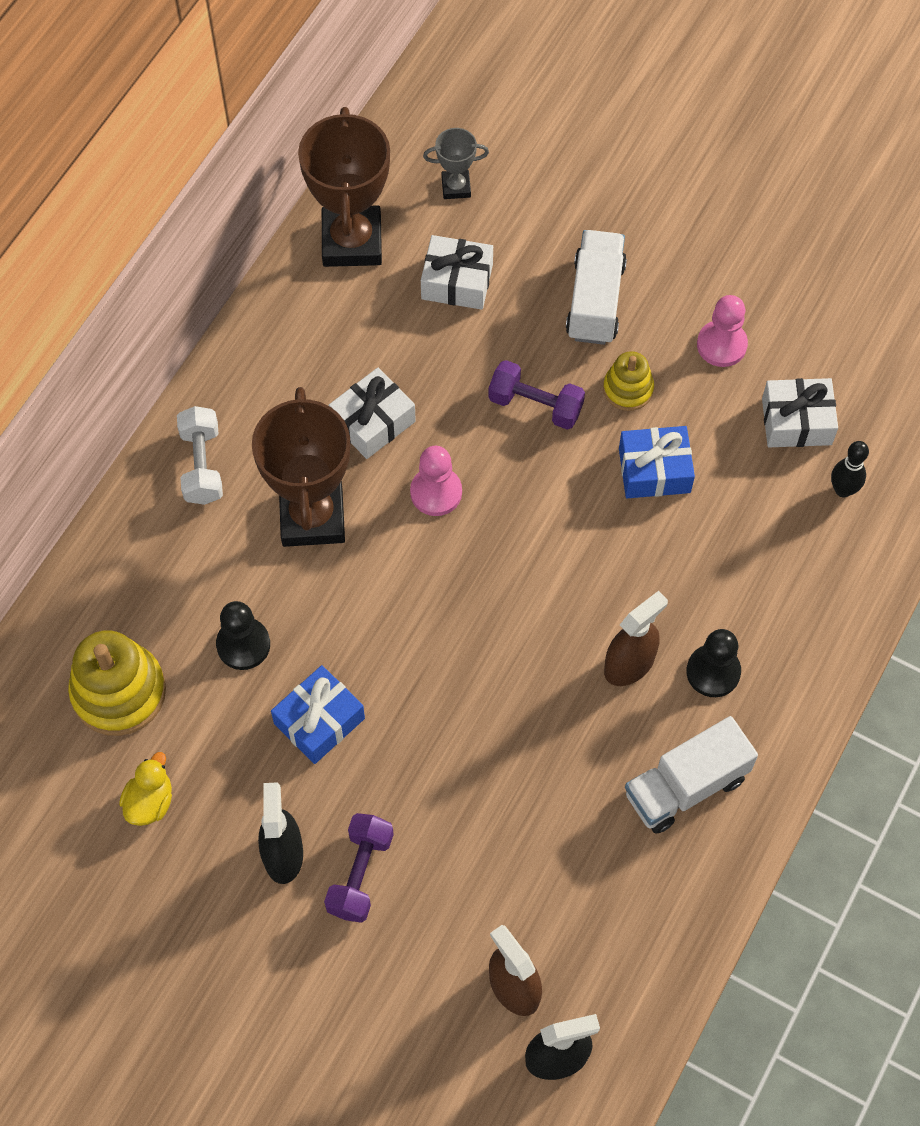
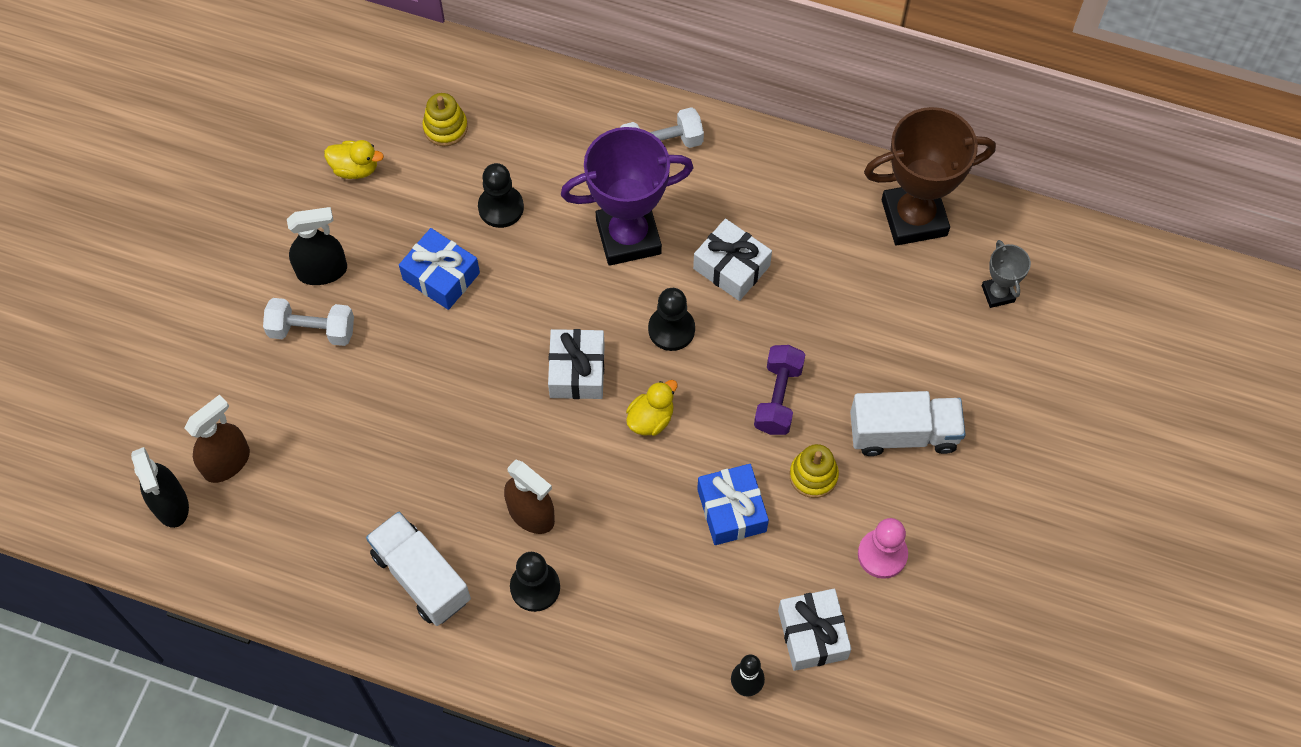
camera: 80 degrees right, 0 degrees up
(119, 692) = (445, 127): yellow stacking toy -> yellow stacking toy, size x0.57
(312, 517) = (628, 237): brown trophy -> purple trophy
(360, 874) = (312, 330): purple dumbbell -> white dumbbell
(436, 492) = (671, 329): pink pawn -> black pawn
(457, 281) = (894, 311): white gift -> white gift (577, 371)
(538, 529) = (651, 419): none -> yellow duck

